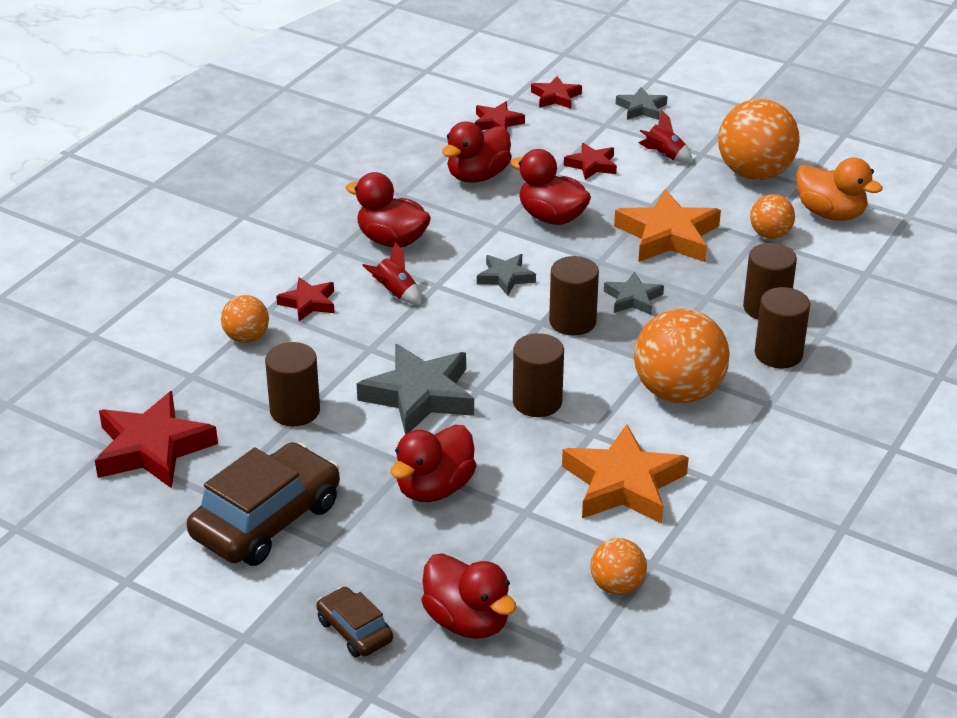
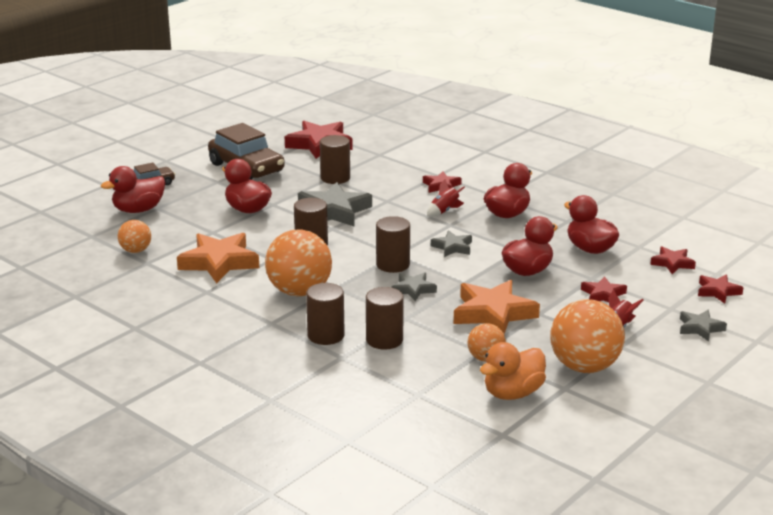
camera: 100 degrees right, 10 degrees down
(246, 337) = (411, 168): orange ball -> none

